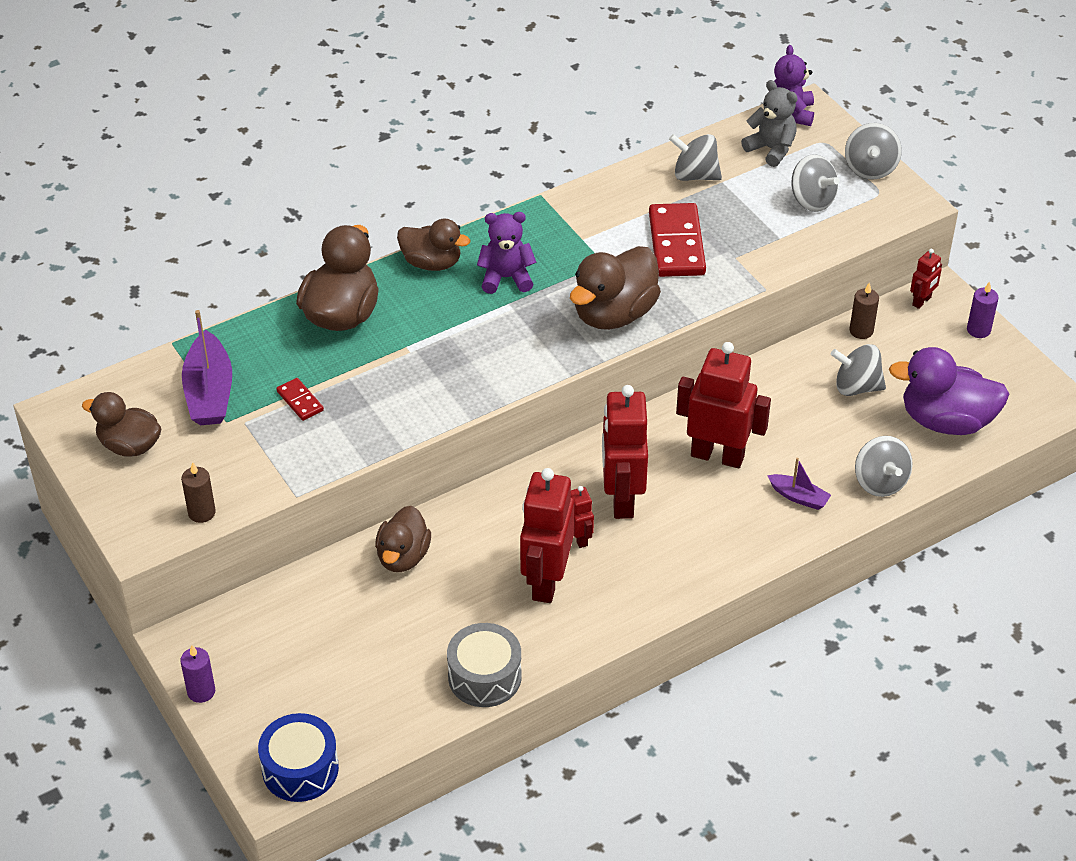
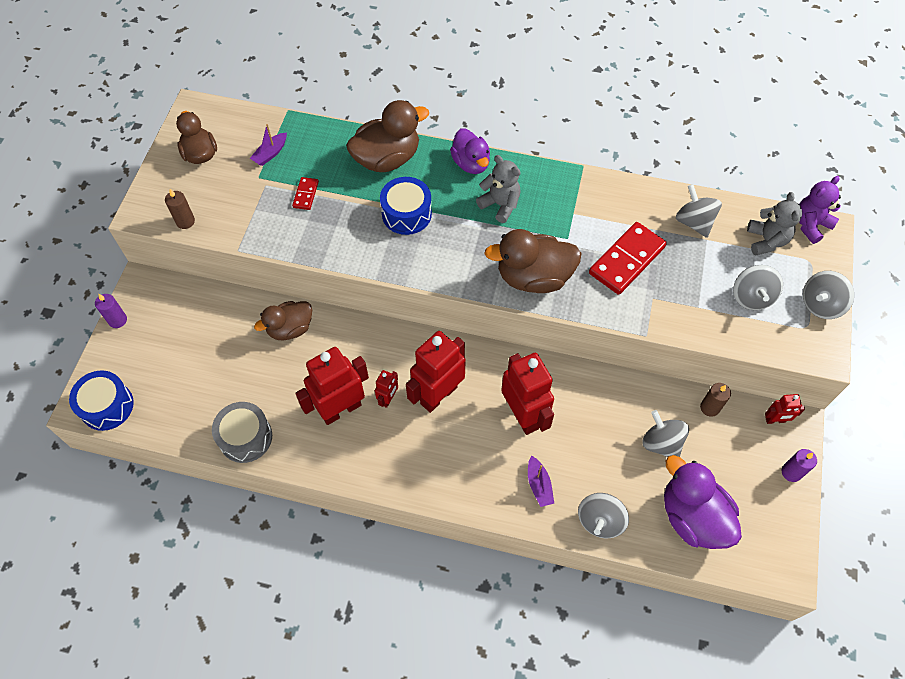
camera: 45 degrees right, 15 degrees up
(209, 392) = (270, 153): purple boat -> purple boat, size x0.54
(426, 346) = (406, 214): none -> blue drum
(432, 263) = (471, 163): brown duck -> purple duck
(506, 278) = (500, 205): purple teddy bear -> grey teddy bear

